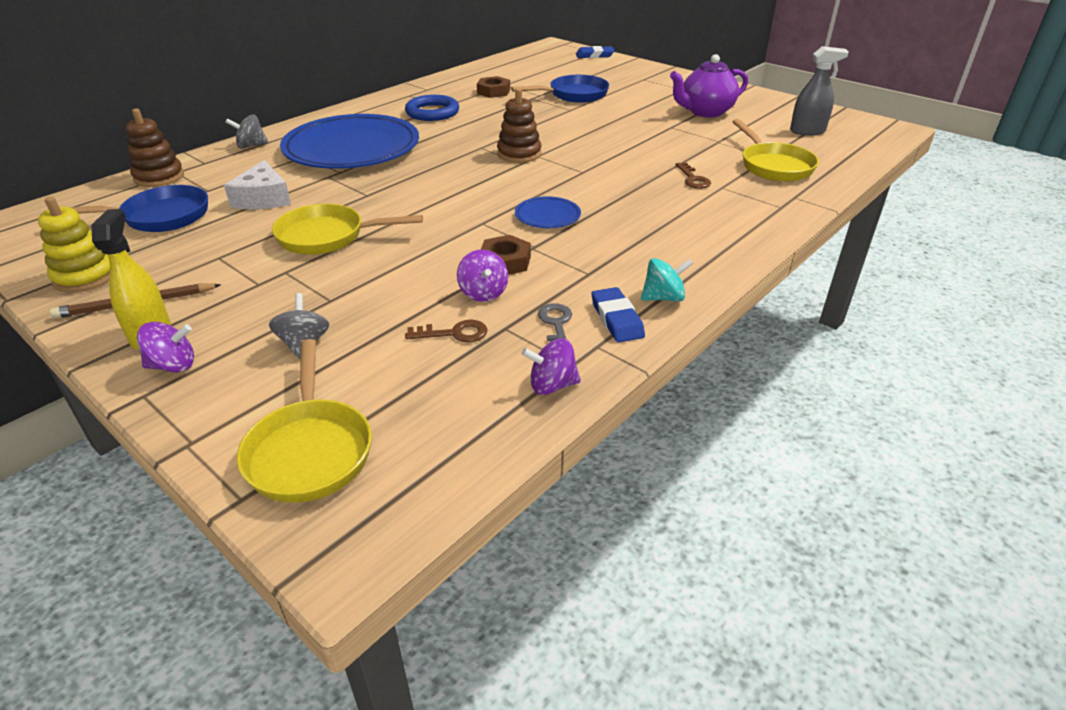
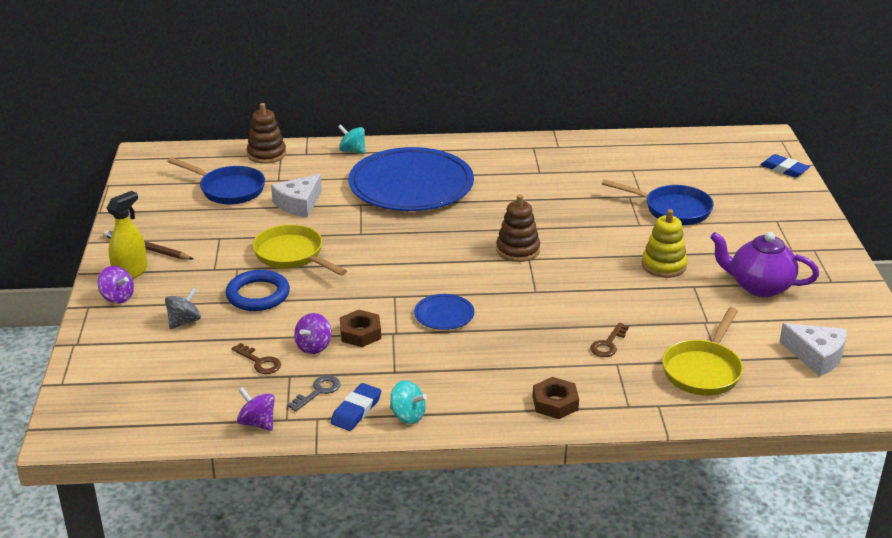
camera: 45 degrees right, 5 degrees down
(85, 276) = (146, 216): yellow stacking toy -> yellow stacking toy (663, 265)
(251, 146) = (352, 151): grey spinning top -> turquoise spinning top
(310, 450) = (112, 380): yellow pan -> none
(432, 112) = (522, 175): blue ring -> blue ring (258, 295)
(493, 92) = (608, 174): brown nut -> brown nut (555, 403)
(807, 131) = (816, 356): grey spray bottle -> white cheese

